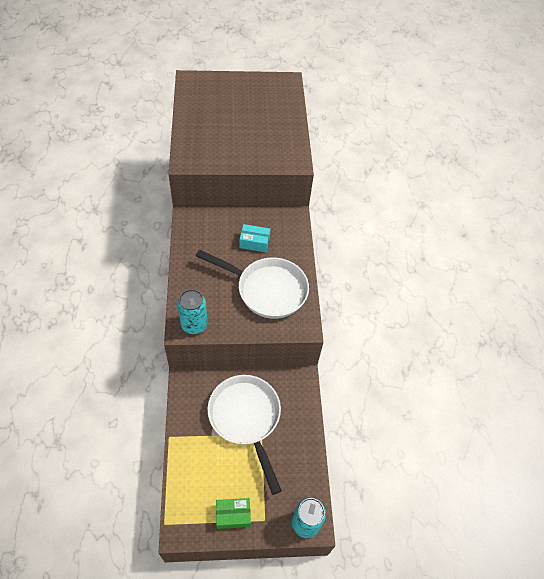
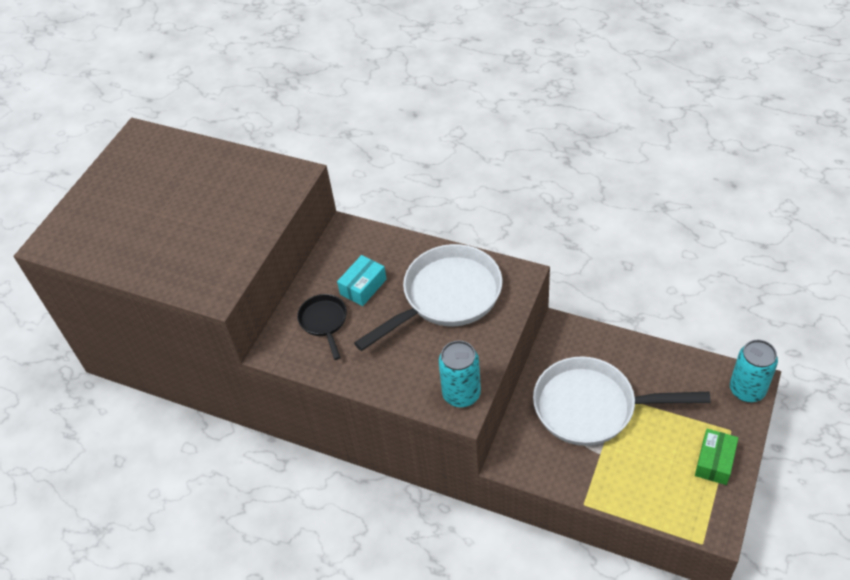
camera: 55 degrees left, 5 degrees down
(219, 233) = (324, 322): none -> black pan

